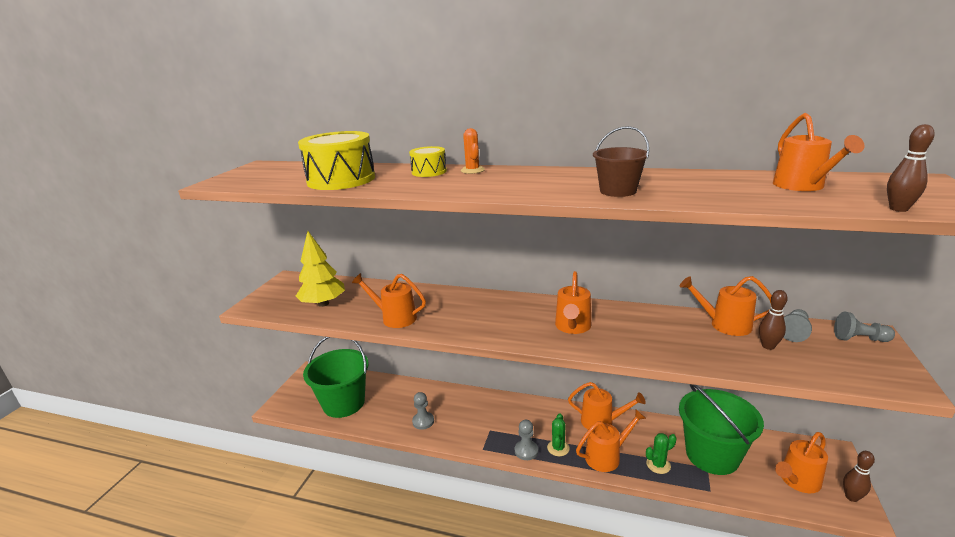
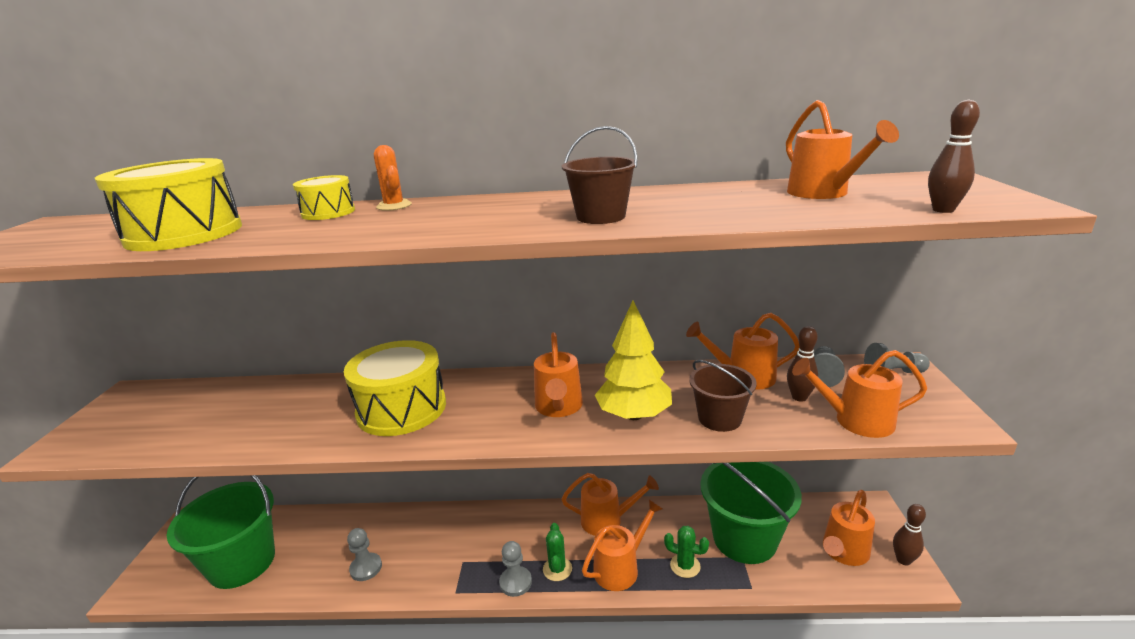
camera: 15 degrees left, 0 degrees up
(323, 303) = (186, 425): yellow tree -> yellow tree (634, 415)
(394, 318) = (301, 431): orange watering can -> orange watering can (855, 421)
(461, 312) = (401, 409): none -> yellow drum
(658, 465) = (685, 566): green cactus -> green cactus turned 60 degrees clockwise
(696, 352) = (719, 418): none -> brown bucket

